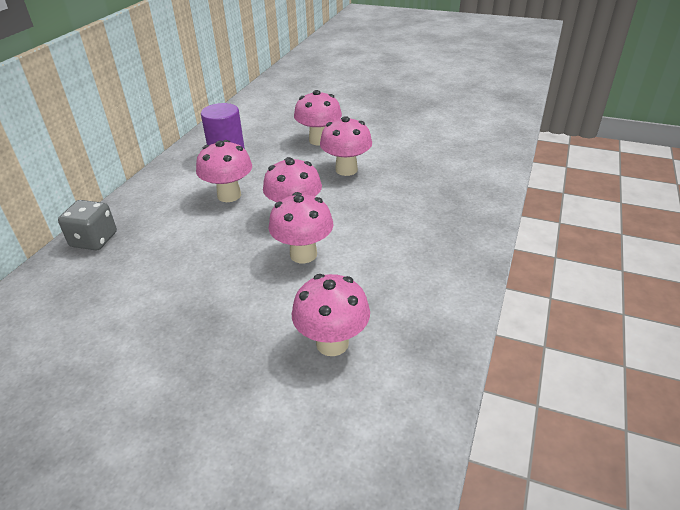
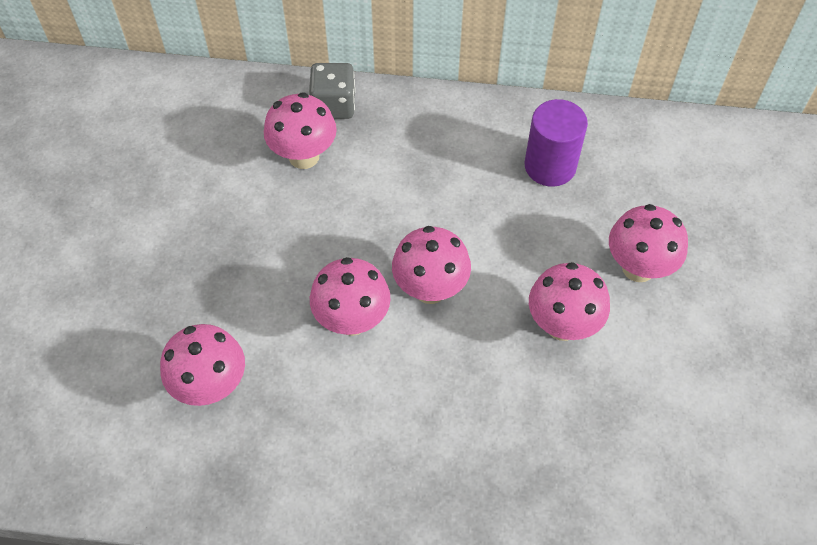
camera: 75 degrees right, 20 degrees up
(229, 195) = (454, 201): pink mushroom -> pink mushroom (304, 156)

